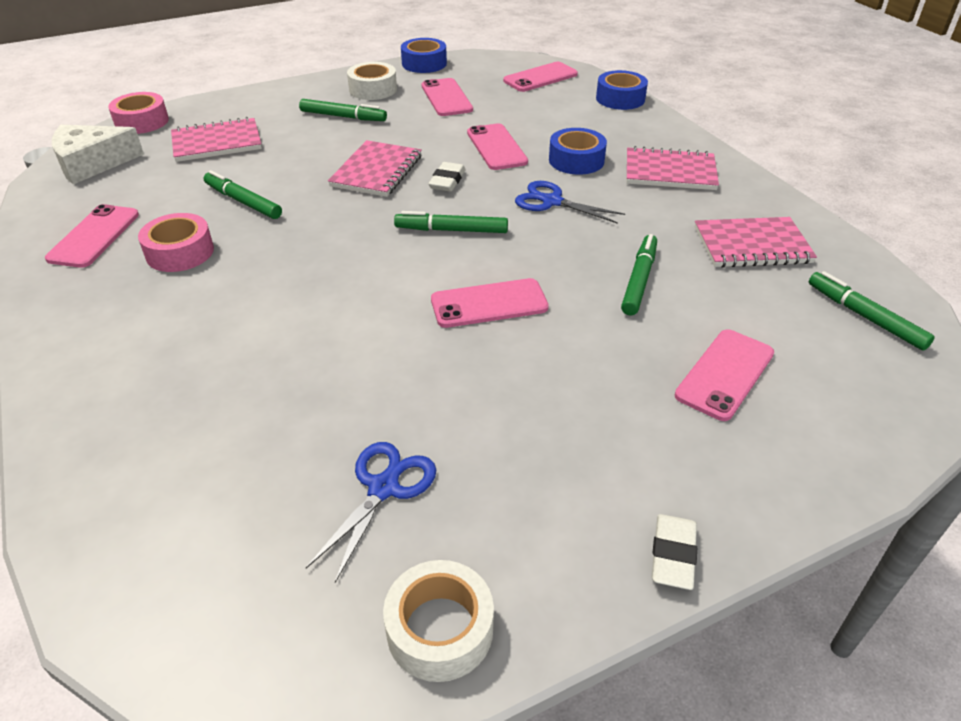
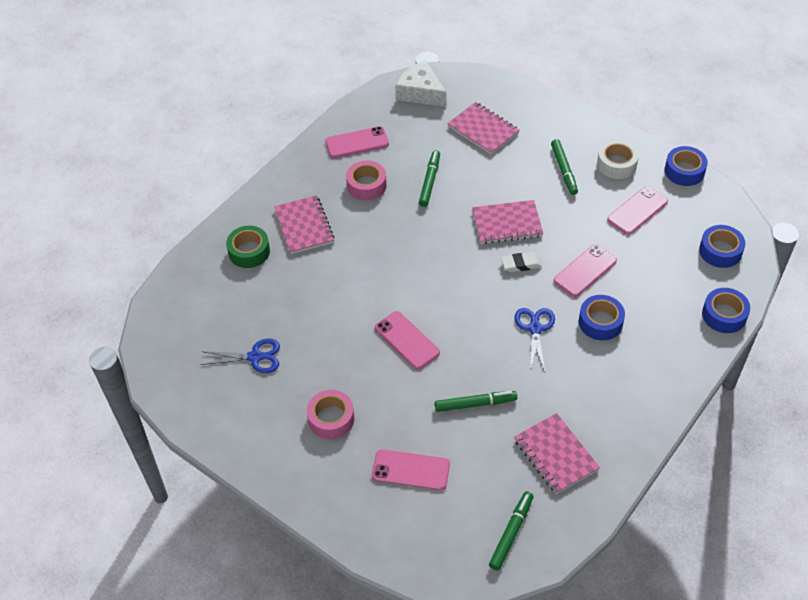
camera: 65 degrees right, 10 degrees up
(142, 122) = (481, 80): pink tape -> pink tape (331, 419)
(148, 418) = (249, 251): none -> green tape
(440, 629) = (197, 409): white tape -> none
(451, 230) = (466, 292): green marker -> none
(540, 78) = (720, 251): pink phone -> blue tape
(670, 172) = (624, 382): pink notebook -> pink notebook (304, 226)
(672, 555) = (272, 479): white eraser -> none

